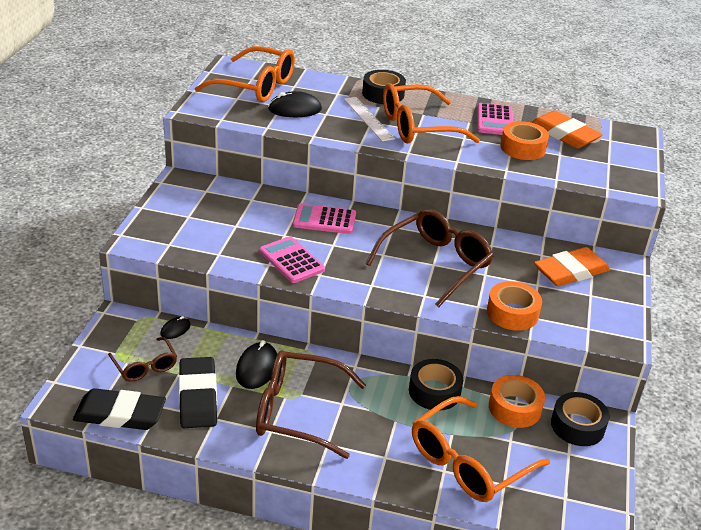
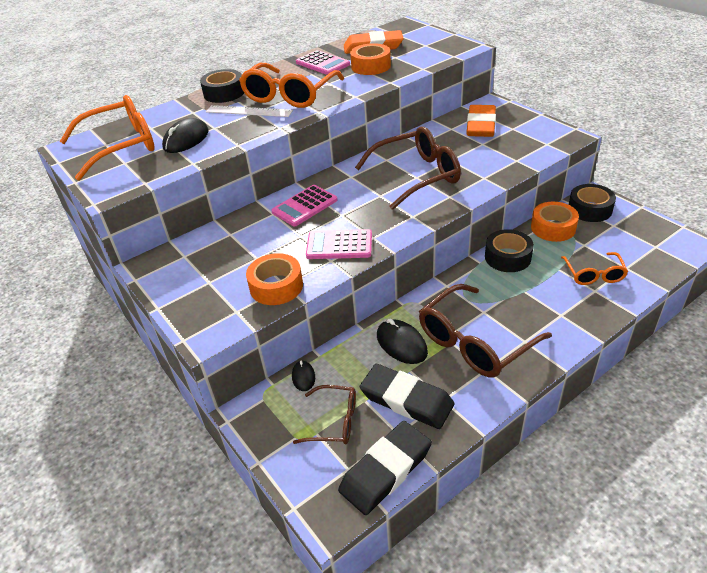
camera: 45 degrees left, 5 degrees up
(436, 263) = (417, 175): brown glasses -> brown glasses turned 75 degrees clockwise
(468, 462) = (594, 274): orange glasses -> orange glasses, size x0.55
(512, 313) = (505, 166): orange tape -> orange tape (276, 286)

